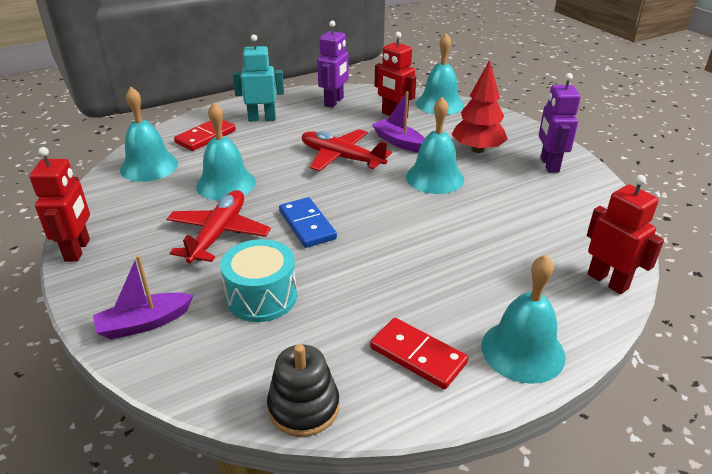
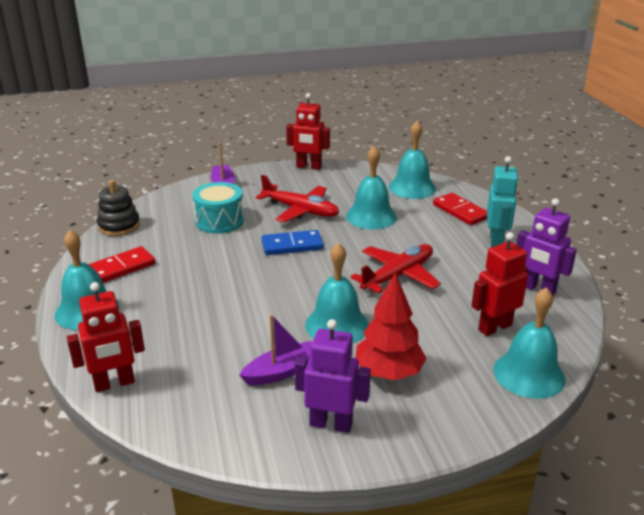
camera: 105 degrees right, 5 degrees down
(399, 142) = (423, 317): purple boat -> purple boat (282, 371)

